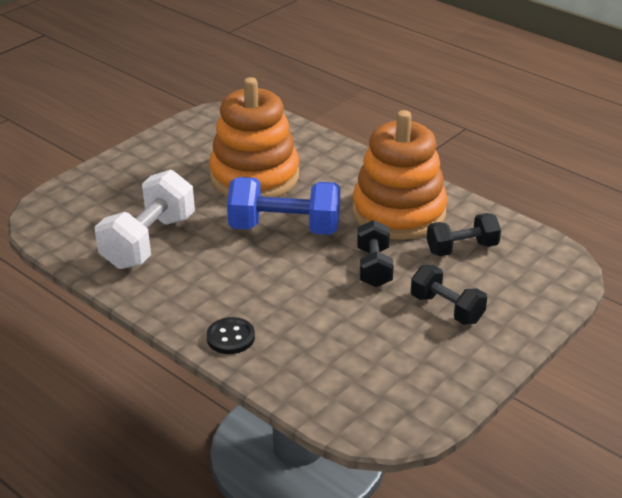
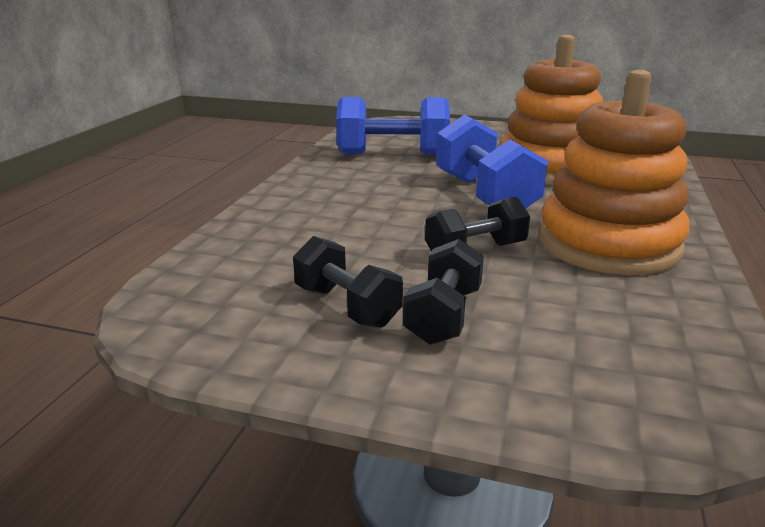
camera: 65 degrees right, 10 degrees down
(149, 241) = (392, 154): white dumbbell -> blue dumbbell
(230, 337) = (280, 208): black button -> none
(462, 248) = (598, 301): black dumbbell -> black dumbbell (347, 306)

